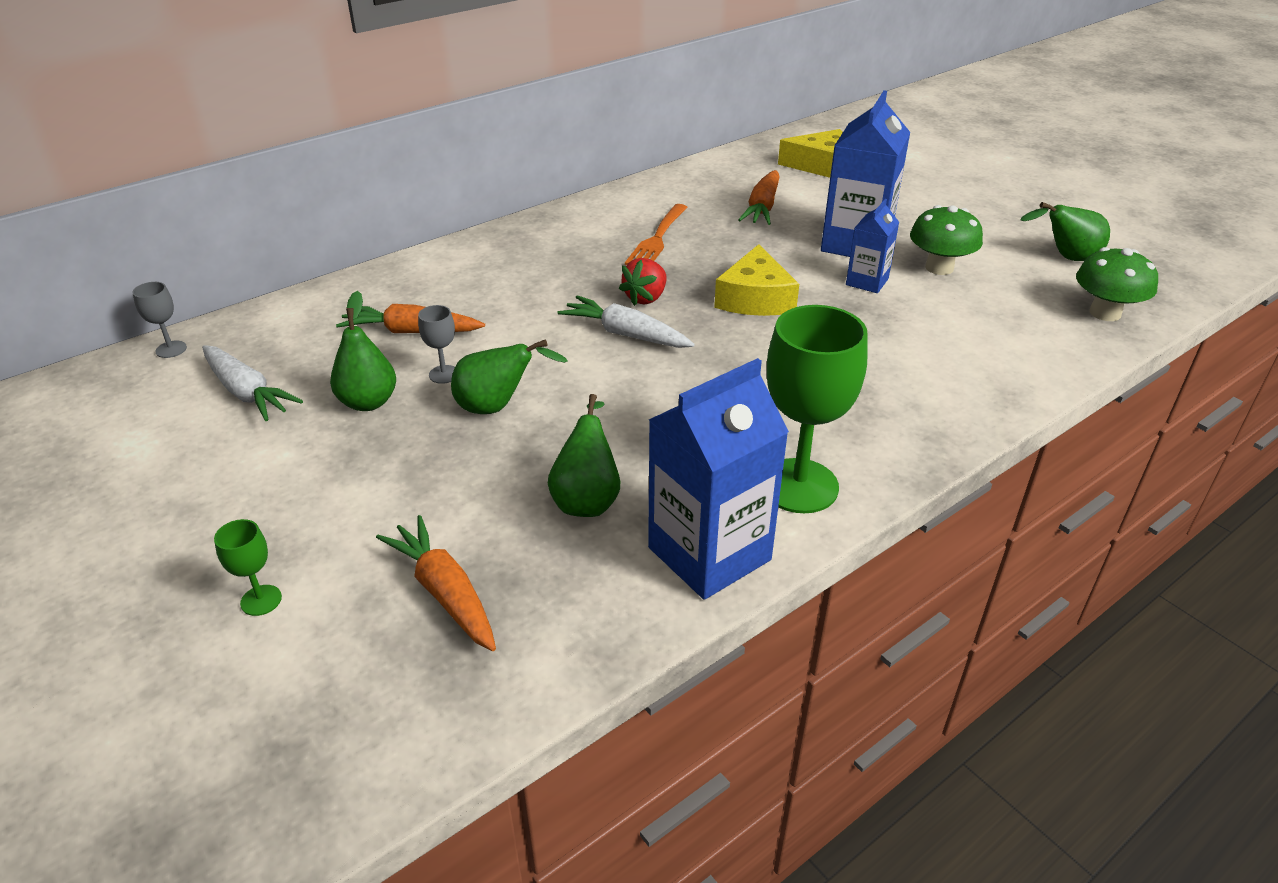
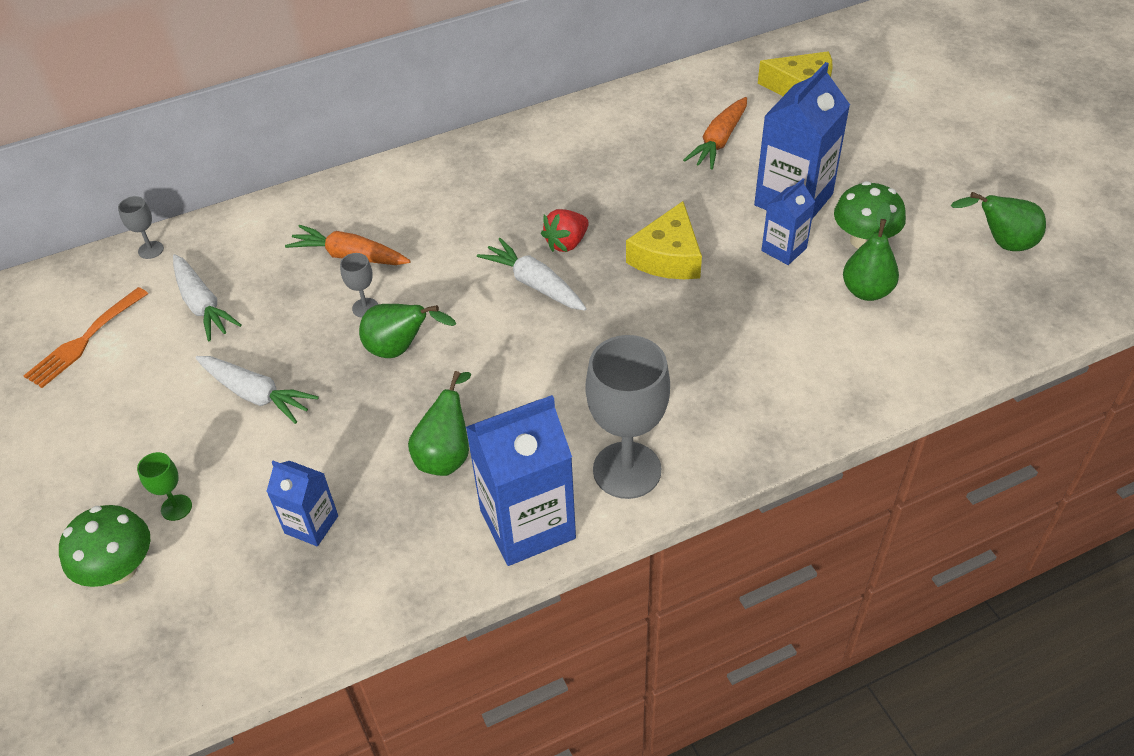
camera: 15 degrees right, 10 degrees up
(336, 469) = (256, 394): none -> white carrot
(368, 402) = (296, 329): green pear -> green pear (866, 291)
(445, 593) = (311, 524): orange carrot -> blue carton
(657, 239) = (601, 171): orange fork -> orange fork (84, 341)
(799, 486) = (627, 470): green goblet -> grey goblet
(1105, 313) = (1005, 318): green mushroom -> green mushroom (120, 569)

